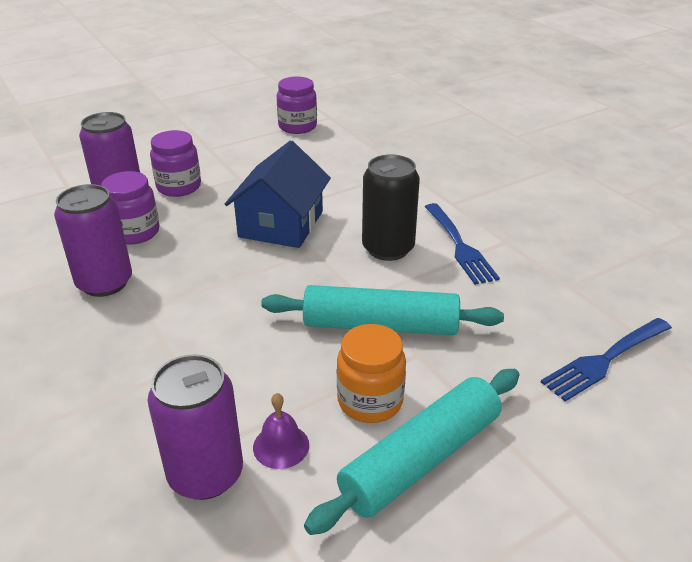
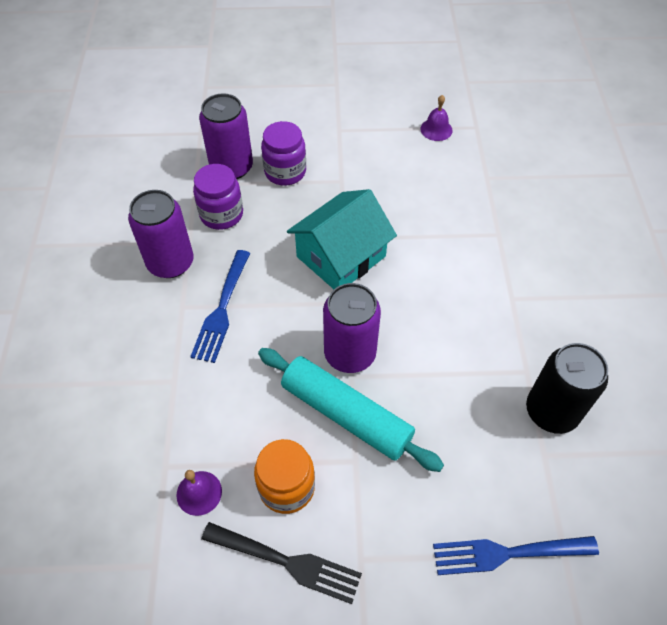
camera: 30 degrees right, 20 degrees up
(205, 474) = (137, 489): purple can -> purple can (350, 354)
(281, 224) = (341, 256): blue house -> turquoise house
(297, 126) = (436, 129): purple jar -> purple bell
(388, 248) = (412, 329): black can -> black can (551, 411)
(421, 458) = (286, 562): turquoise rolling pin -> black fork
(459, 246) = (478, 356): blue fork -> blue fork (222, 309)

